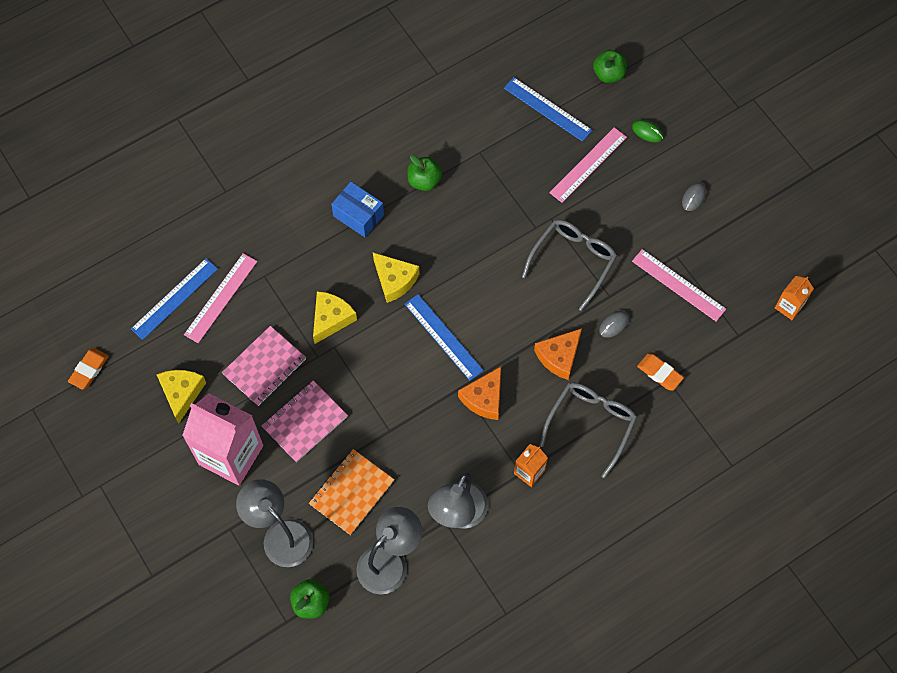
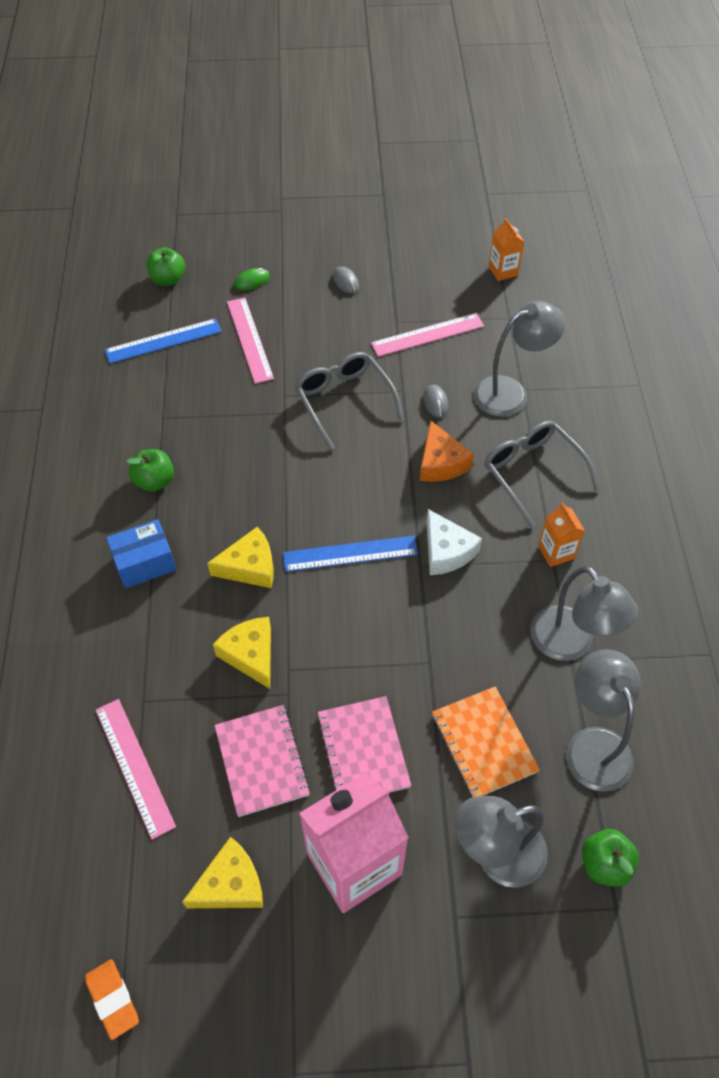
camera: 60 degrees left, 10 degrees down
(174, 299) = (94, 825): blue ruler -> none
(182, 393) = (231, 884): yellow cheese -> yellow cheese turned 120 degrees clockwise
(484, 398) = (446, 551): orange cheese -> white cheese
(659, 373) = (510, 392): orange eraser -> grey lamp

